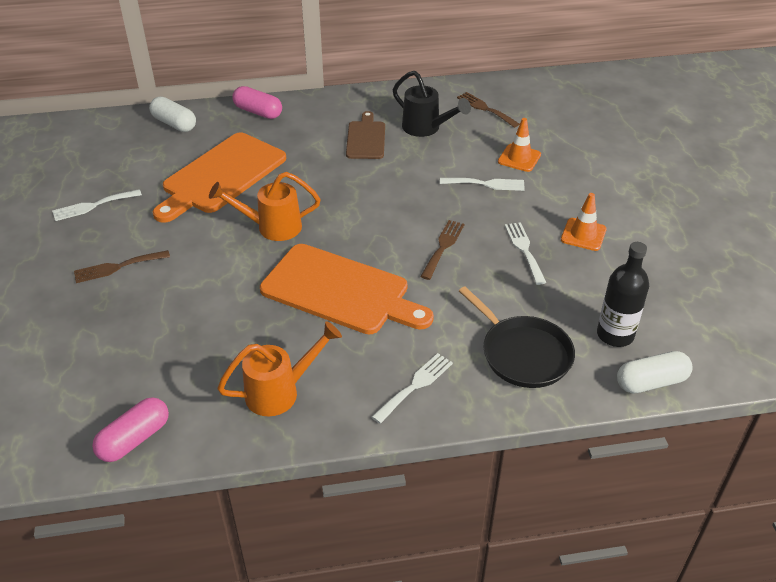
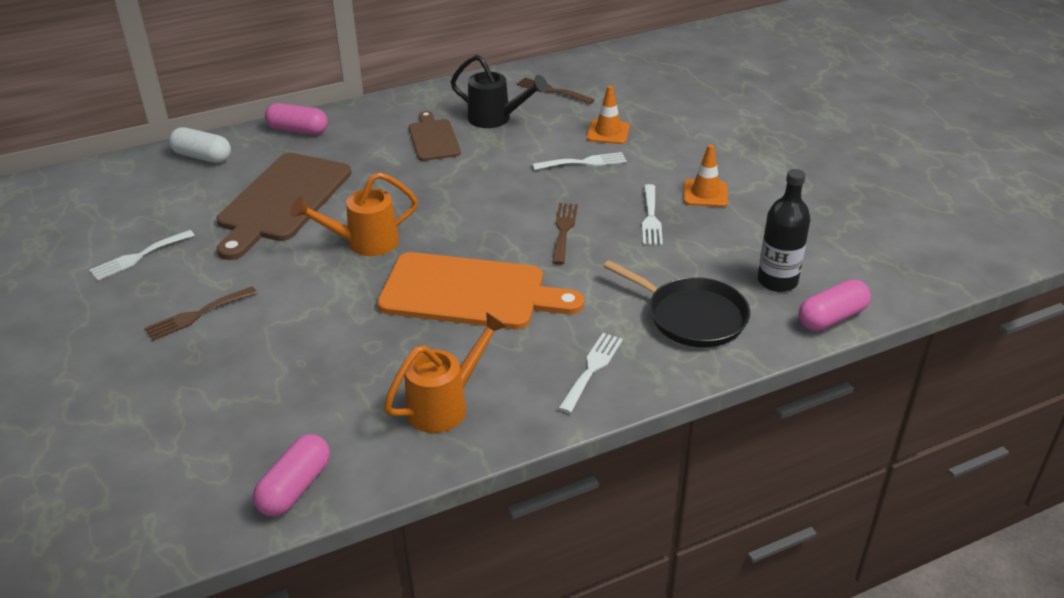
camera: 15 degrees left, 5 degrees down
(221, 176) = (282, 201): orange cutting board -> brown cutting board
(524, 250) = (651, 218): white fork -> white fork turned 150 degrees counterclockwise
(651, 382) = (831, 318): white capsule -> pink capsule

